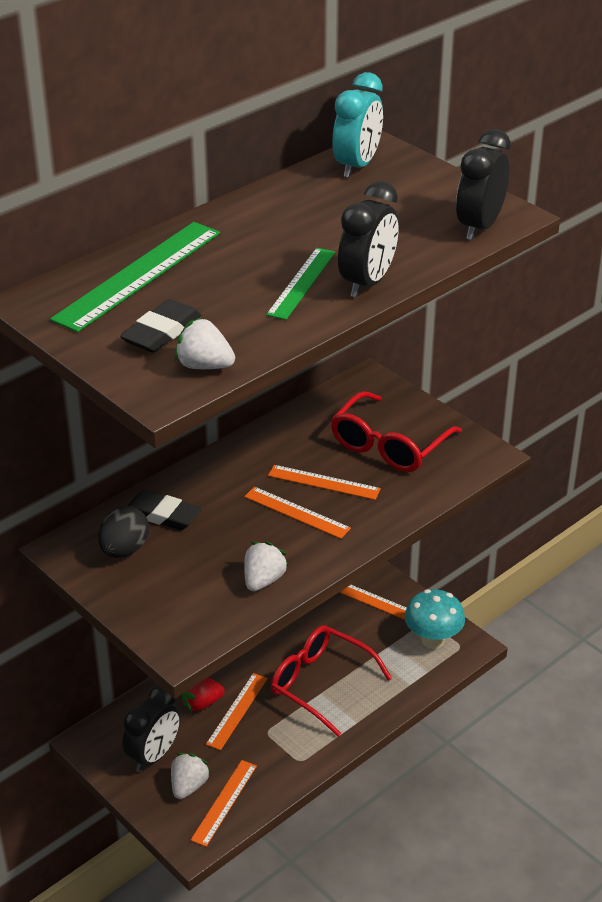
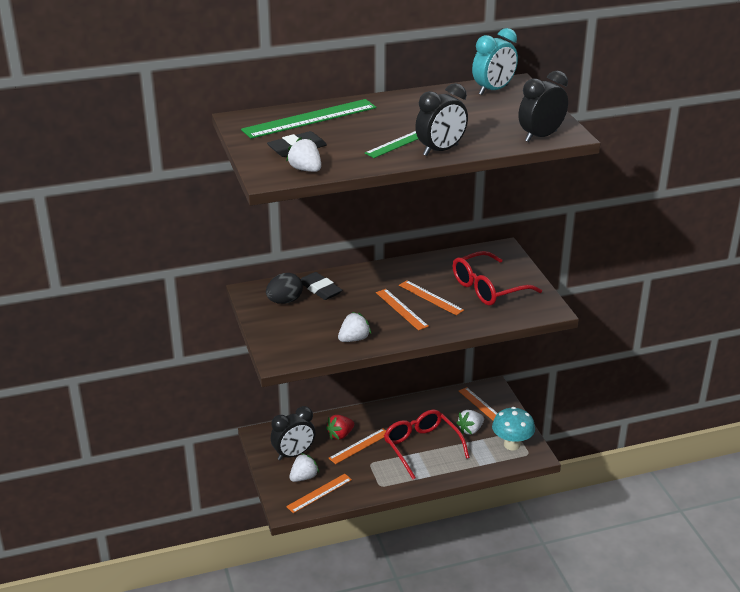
camera: 25 degrees right, 5 degrees down
(201, 703) = (340, 435): red strawberry -> red strawberry turned 45 degrees counterclockwise
(368, 636) = (470, 430): none -> white strawberry

